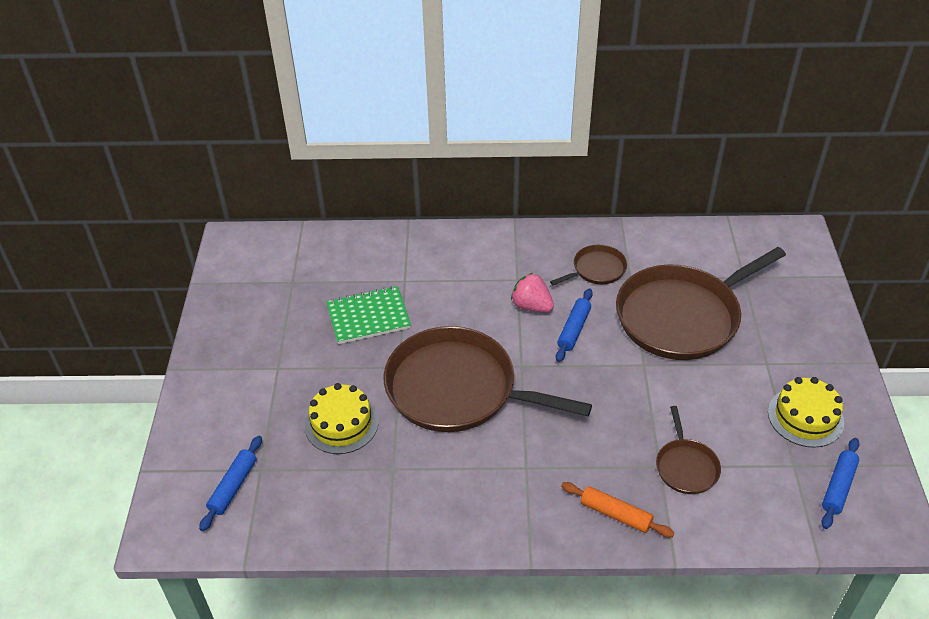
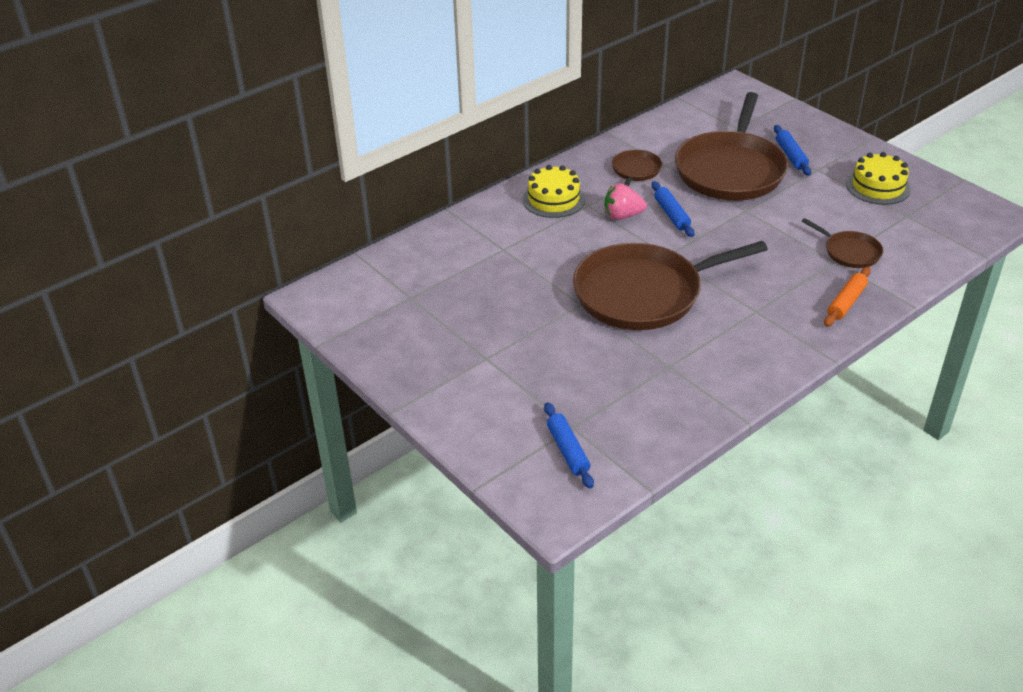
camera: 40 degrees left, 5 degrees down
(341, 423) = (591, 362): yellow cake -> yellow cake (553, 199)
(368, 317) = (509, 286): green notebook -> none
(615, 514) = (846, 302): orange rolling pin -> orange rolling pin turned 45 degrees counterclockwise
(838, 487) = (944, 213): blue rolling pin -> blue rolling pin (791, 155)

